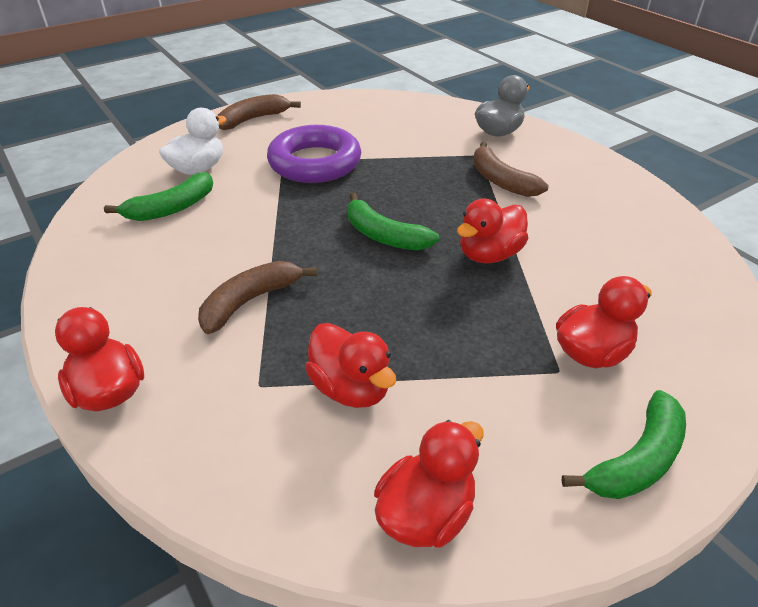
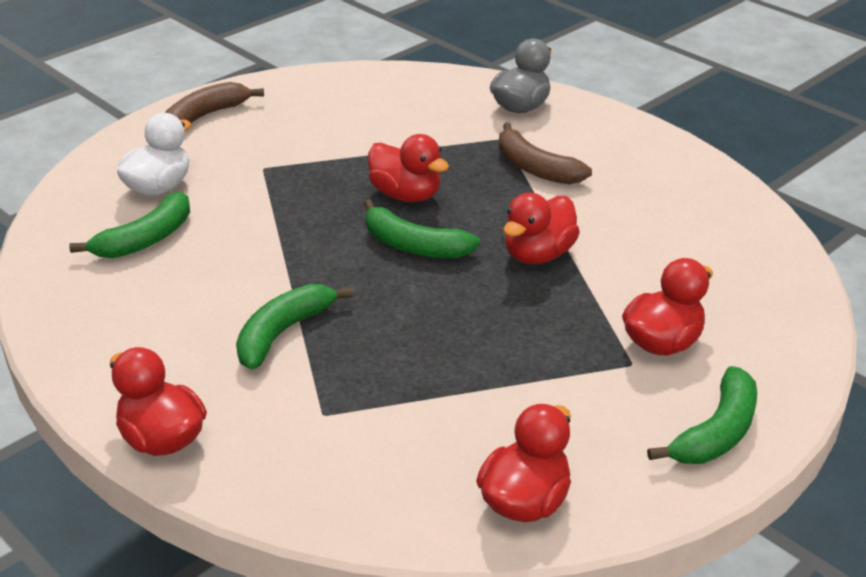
camera: 10 degrees left, 5 degrees down
(250, 301) = (283, 333): brown banana -> green banana
(315, 162) = (304, 166): purple ring -> none
(351, 388) = (422, 405): red duck -> red duck (406, 195)

